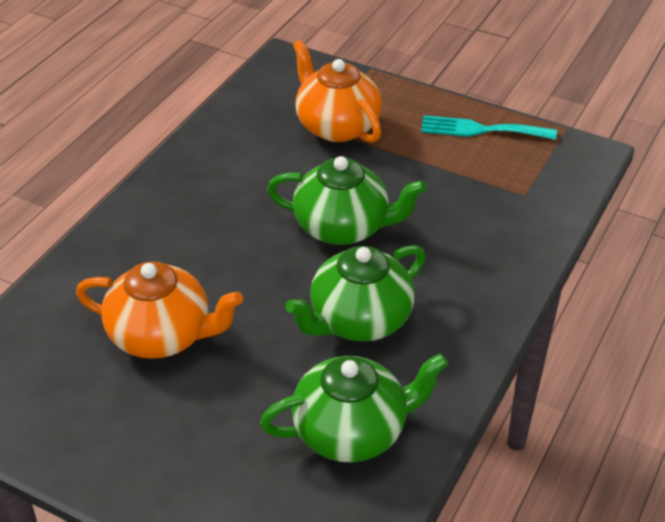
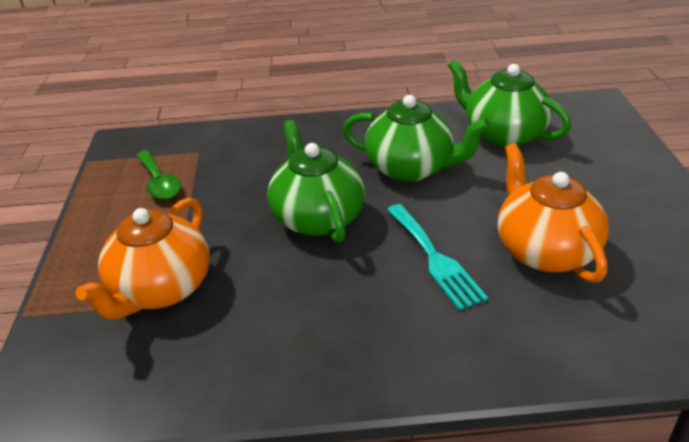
camera: 120 degrees left, 5 degrees down
(481, 130) = (115, 199): turquoise fork -> turquoise fork (435, 258)
(487, 158) = (159, 182): none -> green spoon

